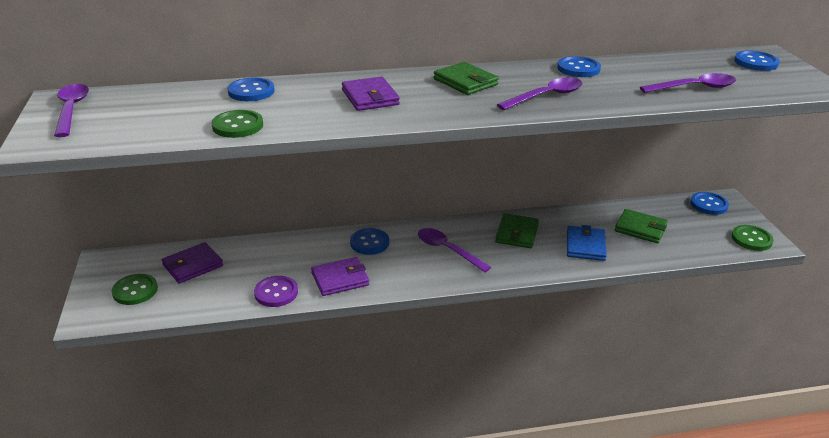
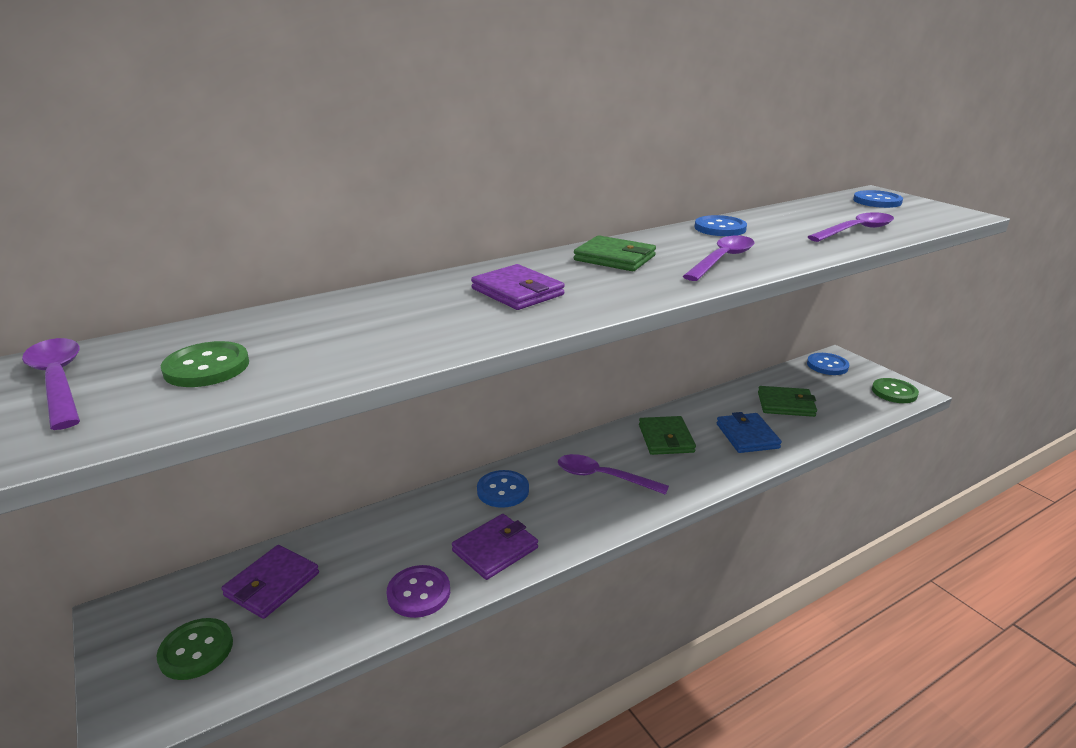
camera: 20 degrees left, 5 degrees down
(238, 126) = (365, 357): green button -> green button (207, 367)
(251, 91) = (345, 309): blue button -> none

